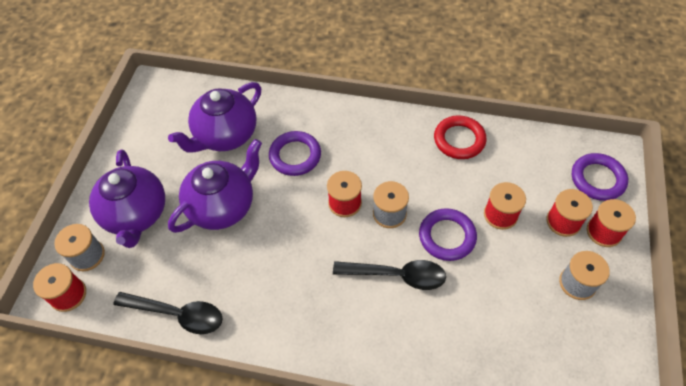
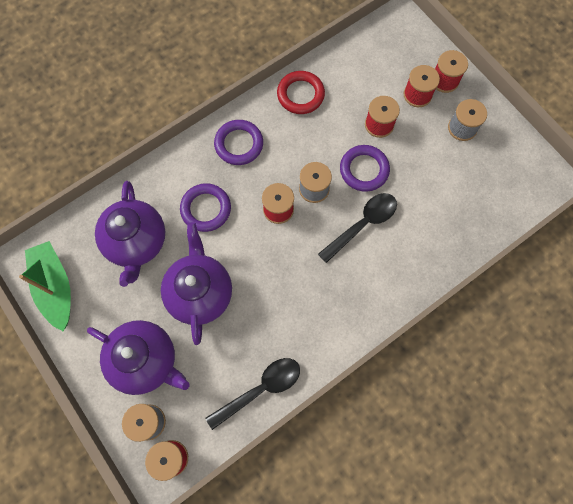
camera: 50 degrees left, 15 degrees up
(146, 117) = (55, 287): none -> green boat
(597, 179) = (408, 47): purple ring -> purple ring (239, 144)

